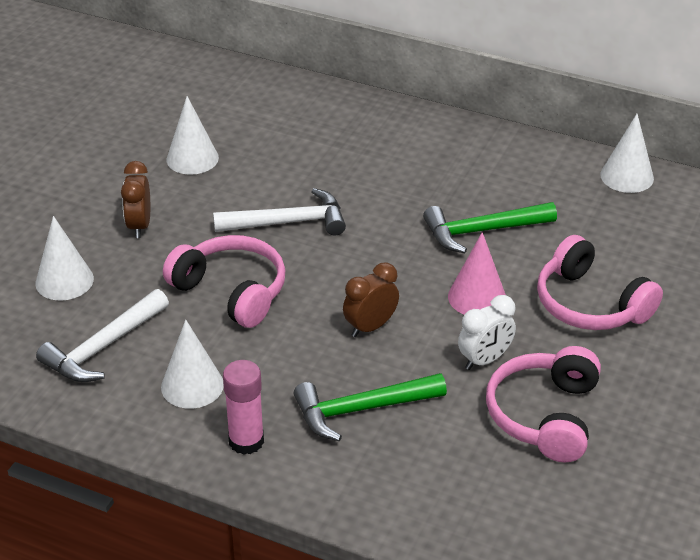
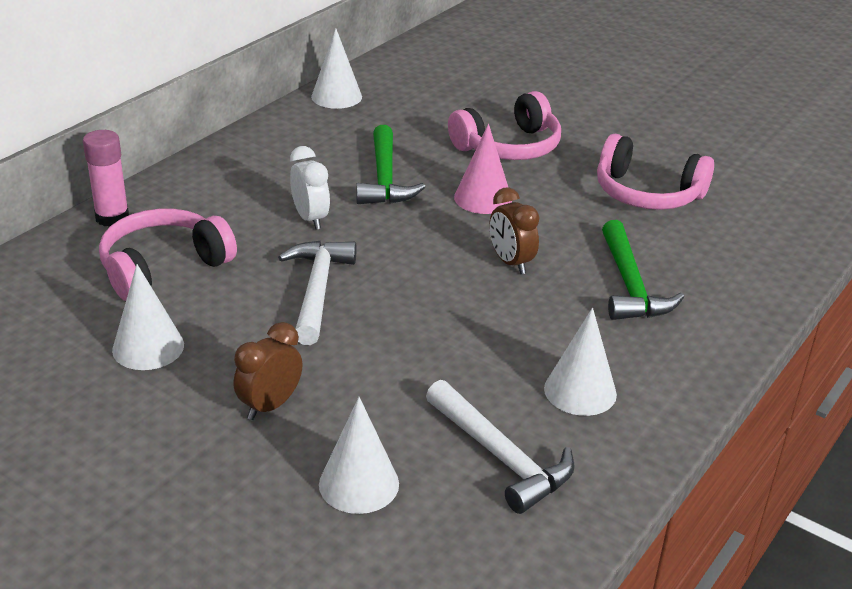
camera: 80 degrees left, 5 degrees down
(139, 226) = (270, 406): brown clock -> brown clock turned 120 degrees clockwise
(231, 291) = (426, 345): pink headphones -> pink headphones (163, 267)
(246, 441) = (669, 362): pink glue stick -> pink glue stick (112, 217)
(484, 360) = (571, 209): white clock -> white clock (310, 219)

